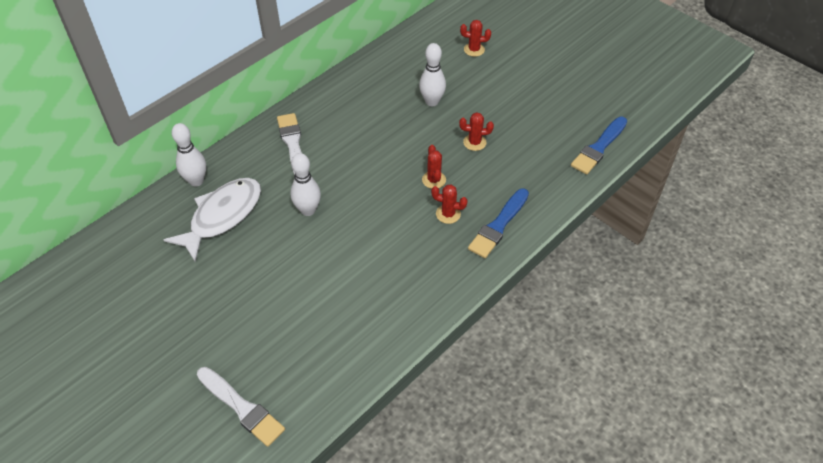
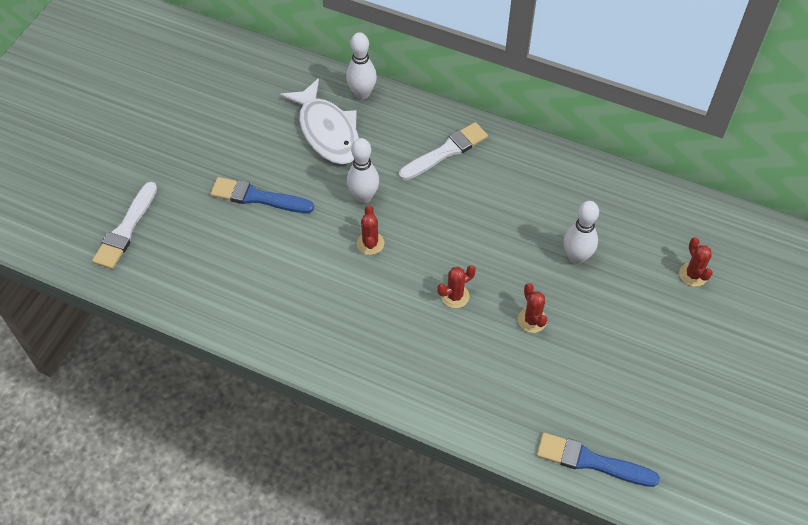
camera: 70 degrees right, 5 degrees up
(222, 216) = (327, 131): white fish -> white fish turned 45 degrees clockwise
(448, 214) = (411, 324): red cactus -> red cactus (370, 243)
(498, 226) = (415, 379): blue brush -> blue brush (257, 197)

